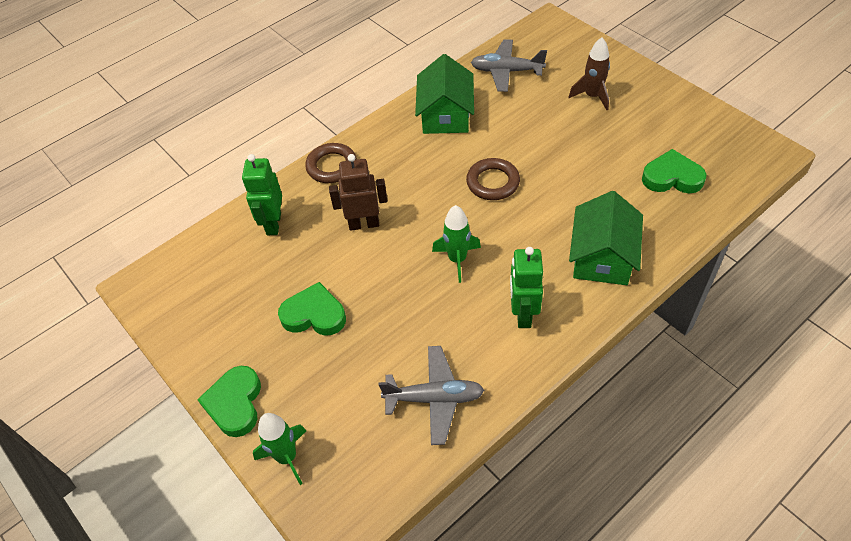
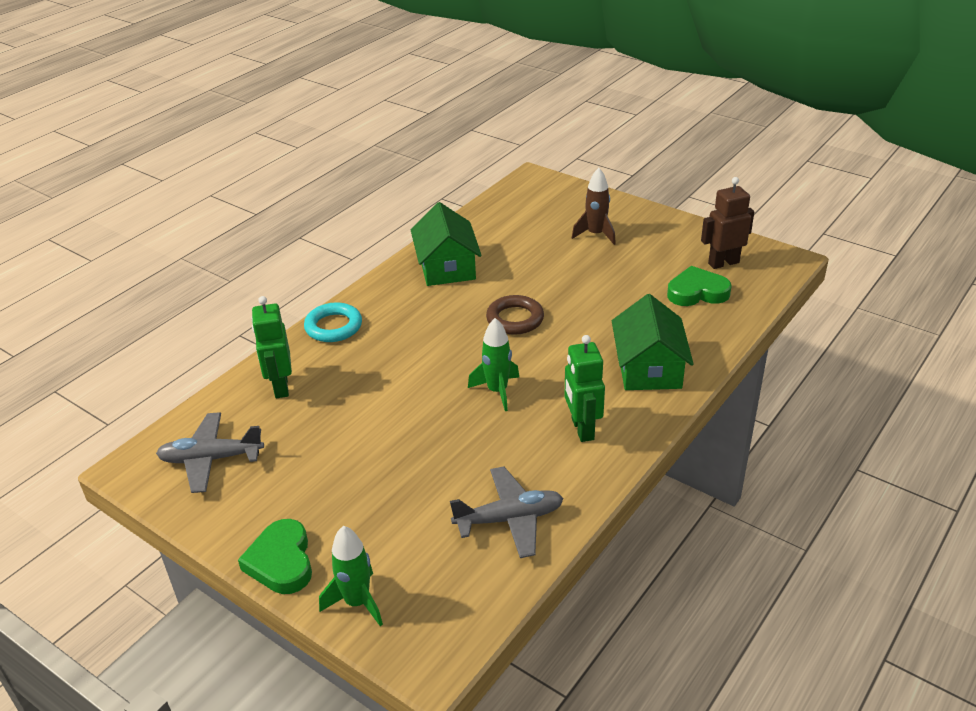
camera: 15 degrees left, 15 degrees down
(314, 314) = (351, 463): green heart -> none
(332, 166) = (333, 327): brown ring -> turquoise ring
(364, 224) = (385, 373): brown robot -> brown robot (723, 263)
(506, 71) = (500, 223): grey plane -> grey plane (211, 459)

